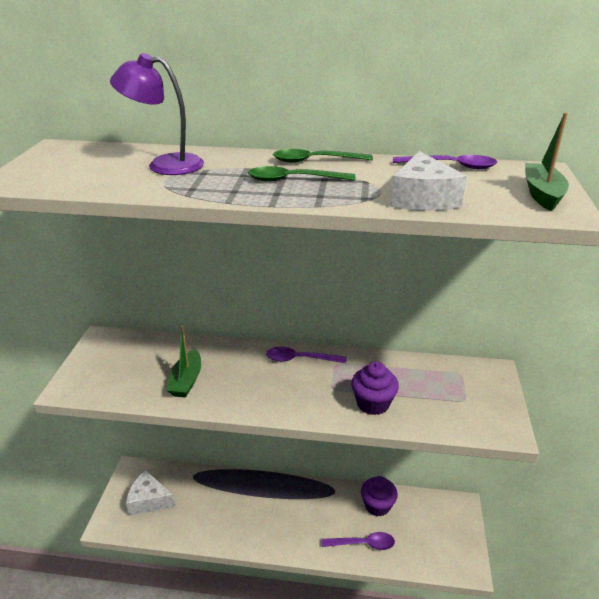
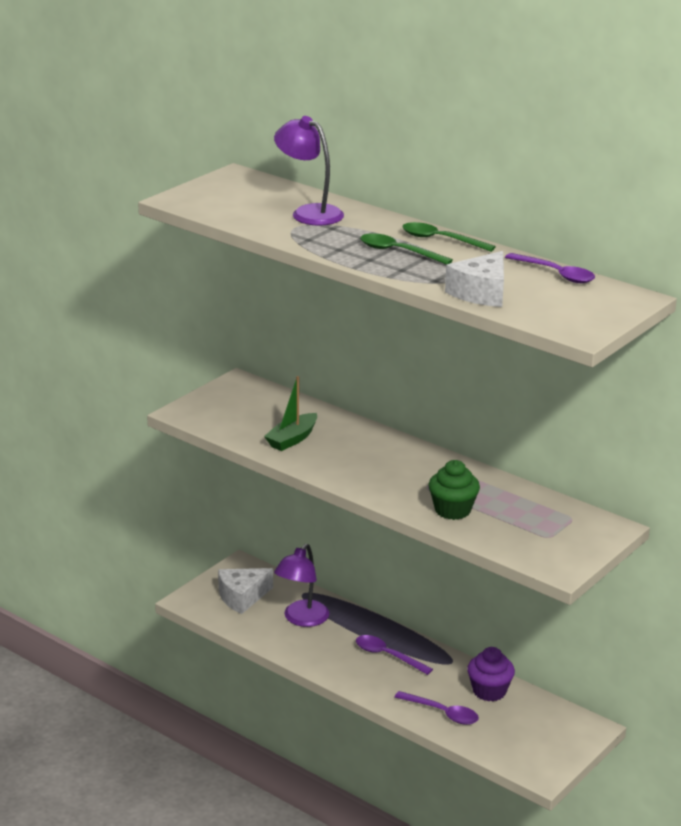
camera: 30 degrees right, 5 degrees down
(149, 501) = (242, 597): white cheese -> white cheese turned 75 degrees counterclockwise
(207, 501) = (301, 619): none -> purple lamp
(300, 359) = (417, 456): purple spoon -> purple spoon (387, 656)
(373, 403) = (452, 510): purple cupcake -> green cupcake
(542, 194) = (591, 315): green boat -> none

